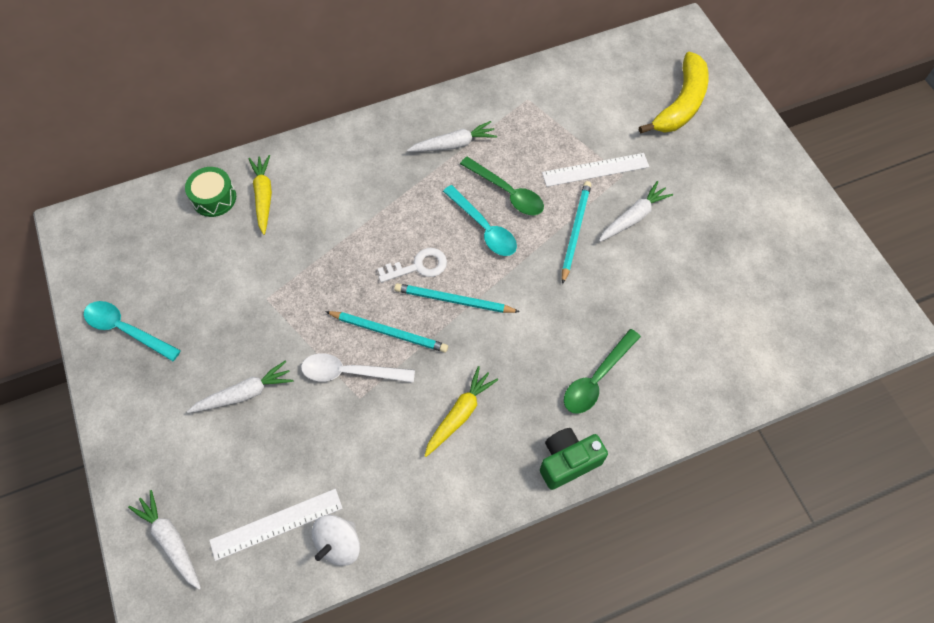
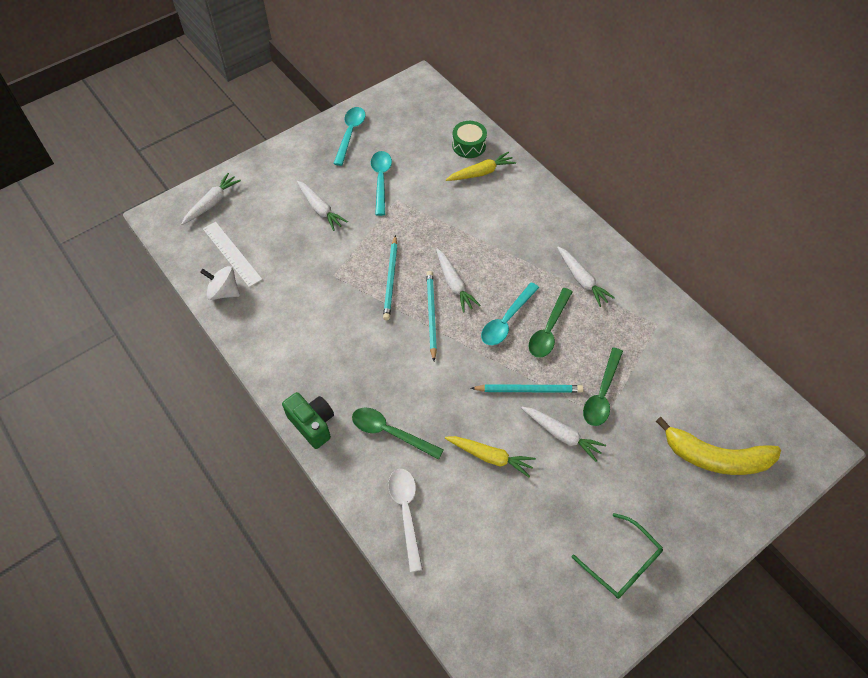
camera: 75 degrees right, 5 degrees down
(226, 309) = (381, 180): none -> turquoise spoon
(350, 372) = (352, 264): white spoon -> white spoon (406, 512)
(418, 266) = (454, 284): white key -> white carrot
(460, 414) = (335, 341): yellow carrot -> yellow carrot (490, 457)
(595, 170) = (601, 394): white ruler -> green spoon
(772, 208) = (622, 563): none -> green glasses

